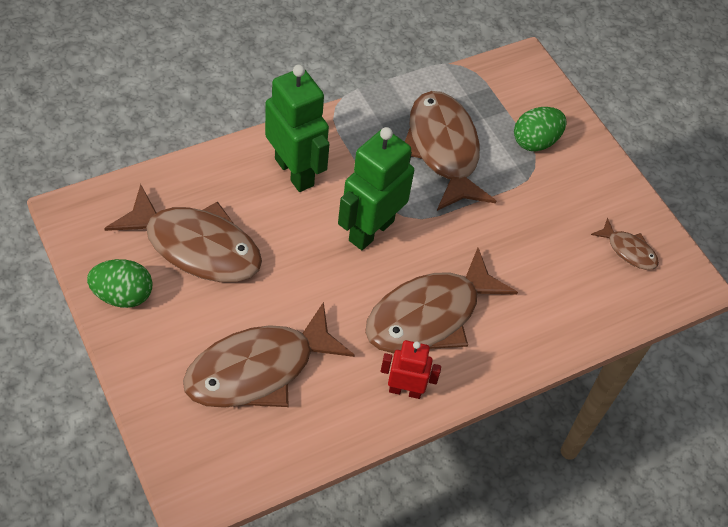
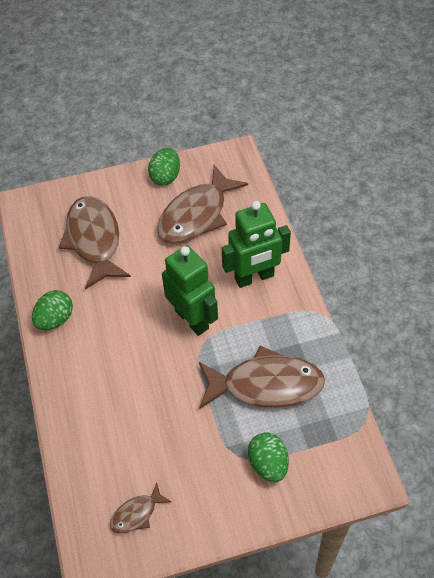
camera: 110 degrees right, 0 degrees up
(405, 390) = (55, 319): red robot -> green egg
(429, 315) = (109, 345): brown fish -> none

